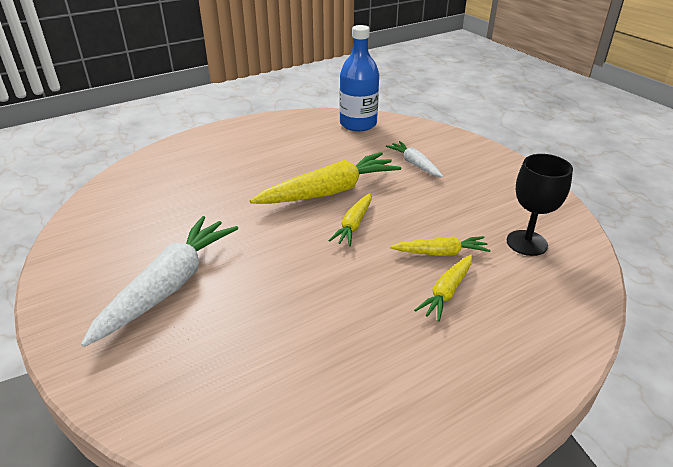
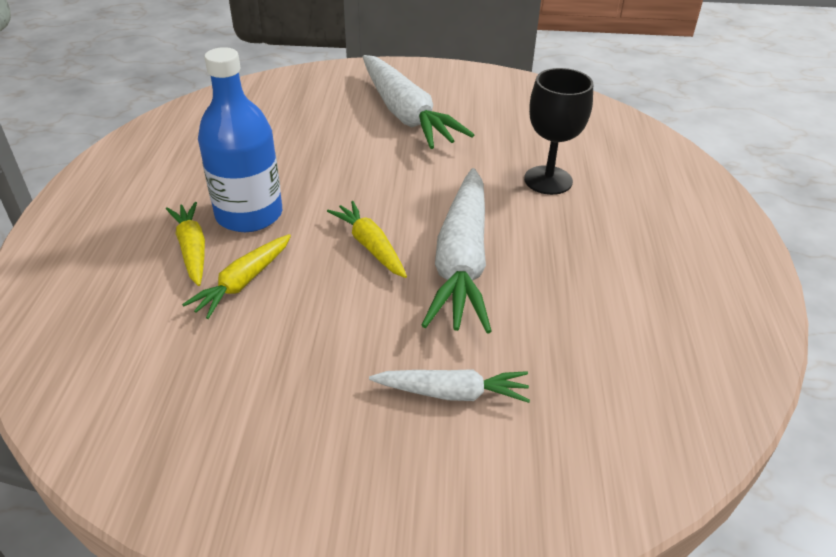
camera: 125 degrees right, 5 degrees up
(329, 192) = (462, 261): yellow carrot -> white carrot
(358, 124) = (670, 410): blue bottle -> blue bottle (249, 214)
(526, 243) = (156, 371): black goblet -> black goblet (548, 180)

